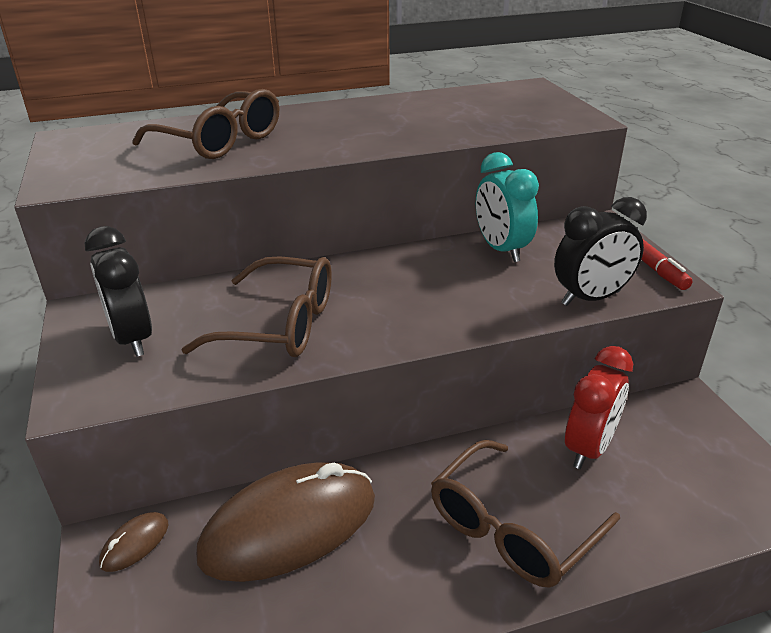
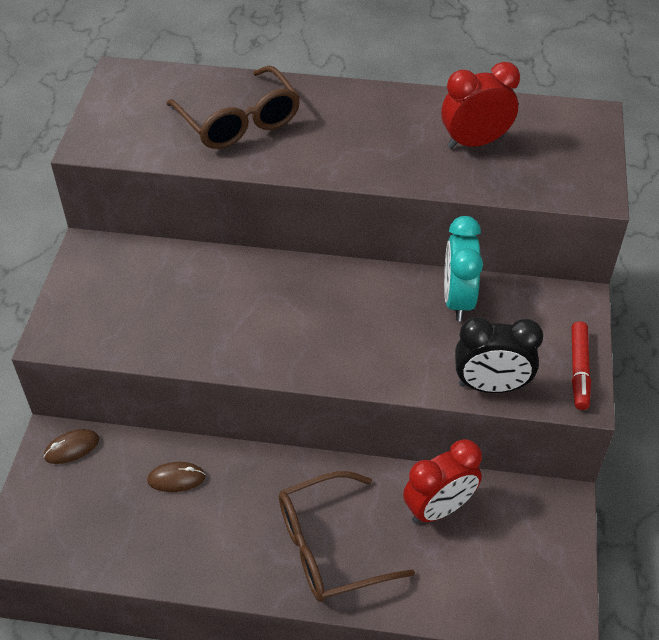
camera: 25 degrees right, 15 degrees up
(132, 338) = (111, 293): black clock -> none
(279, 324) = (222, 318): brown glasses -> none
(289, 527) = (176, 478): brown mouse -> brown mouse, size x0.40
(454, 113) = (475, 142): none -> red clock

